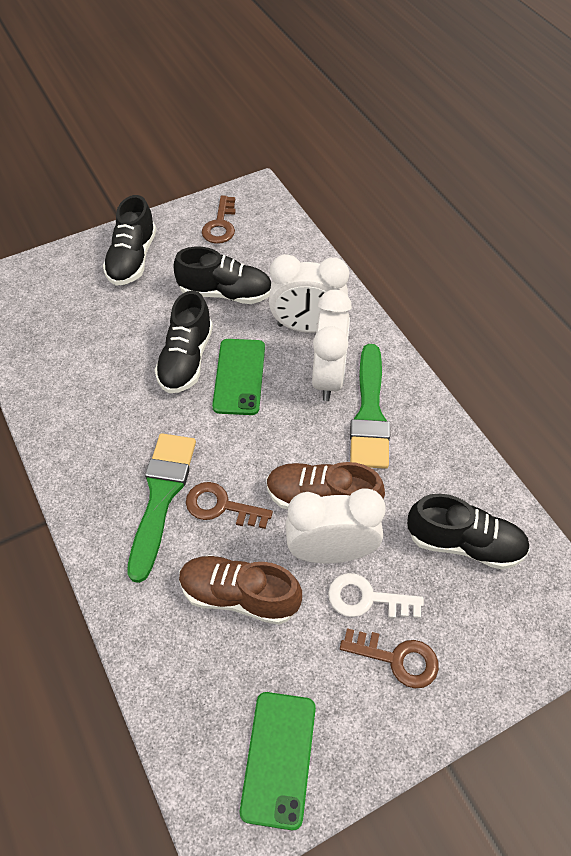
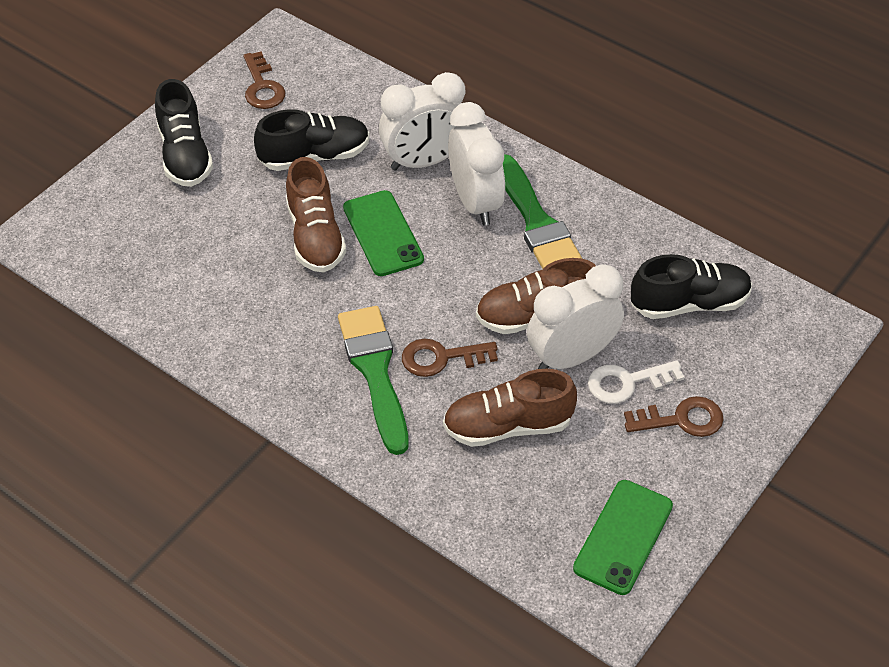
camera: 25 degrees left, 5 degrees down
(186, 359) = (315, 236): black shoe -> brown shoe
(278, 758) = (623, 537): green phone -> green phone turned 45 degrees clockwise

